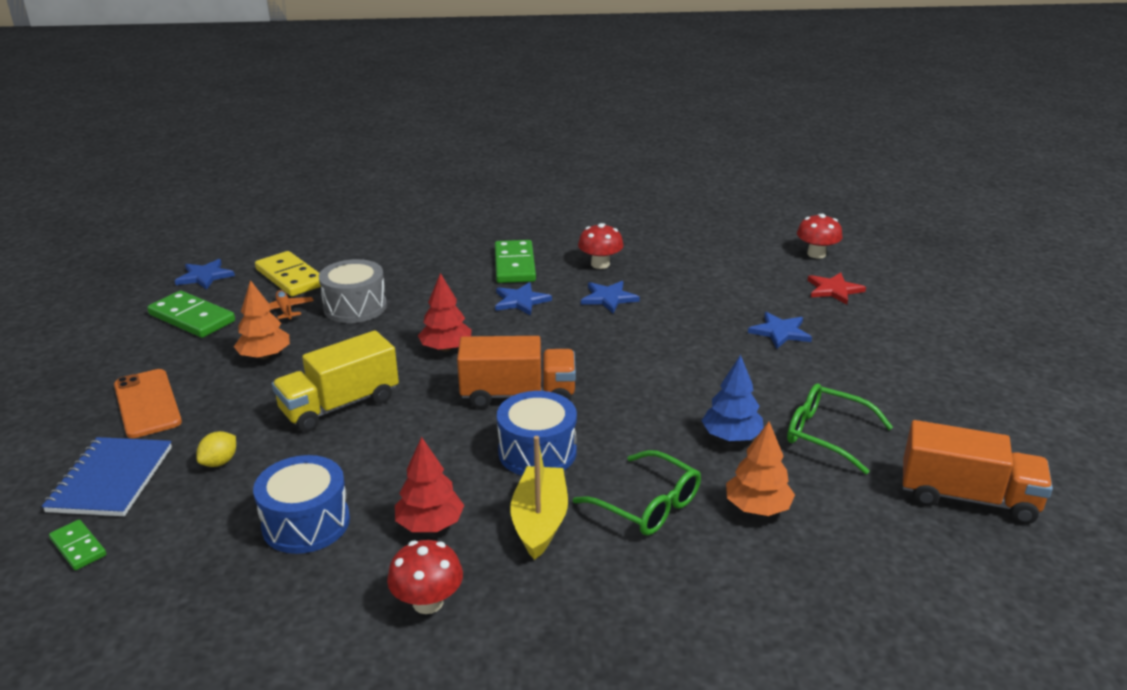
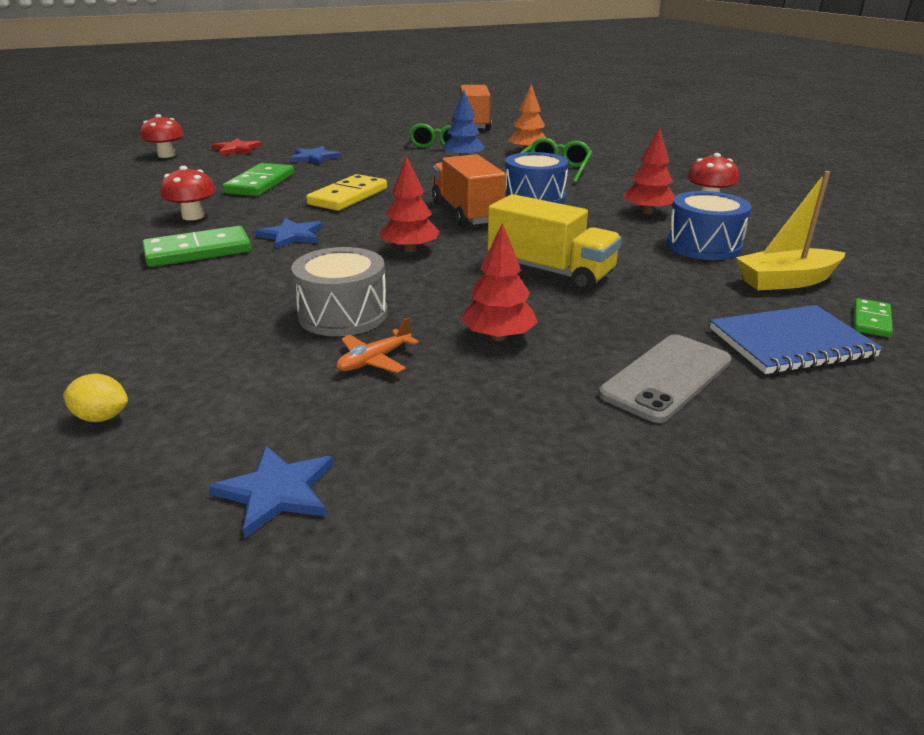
camera: 110 degrees left, 0 degrees up
(147, 403) = (666, 377): orange phone -> grey phone
(192, 318) = (441, 436): green domino -> green domino (260, 184)
(219, 462) = (692, 298): yellow lemon -> yellow lemon (102, 417)
(265, 356) = (498, 337): orange tree -> red tree
(290, 277) = (262, 391): yellow domino -> yellow domino (348, 196)
(540, 521) = (603, 188): yellow boat -> yellow boat (786, 281)
(608, 298) = (273, 205): blue star -> none

